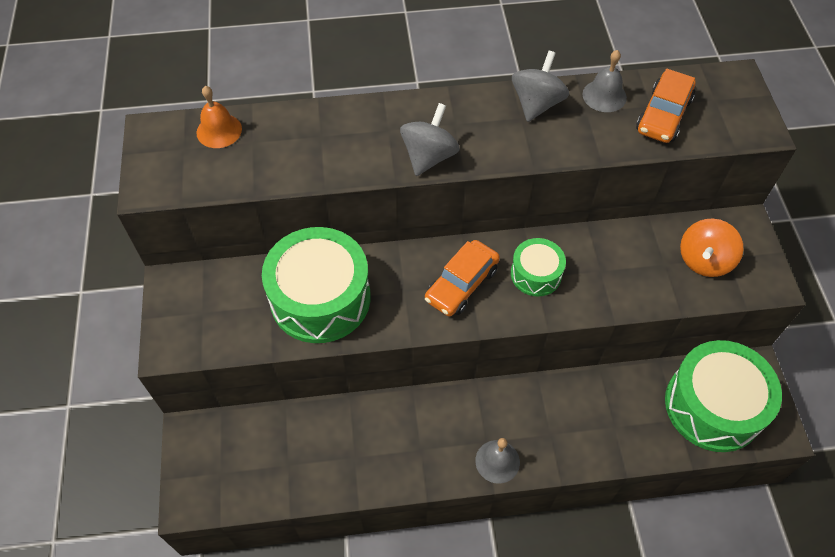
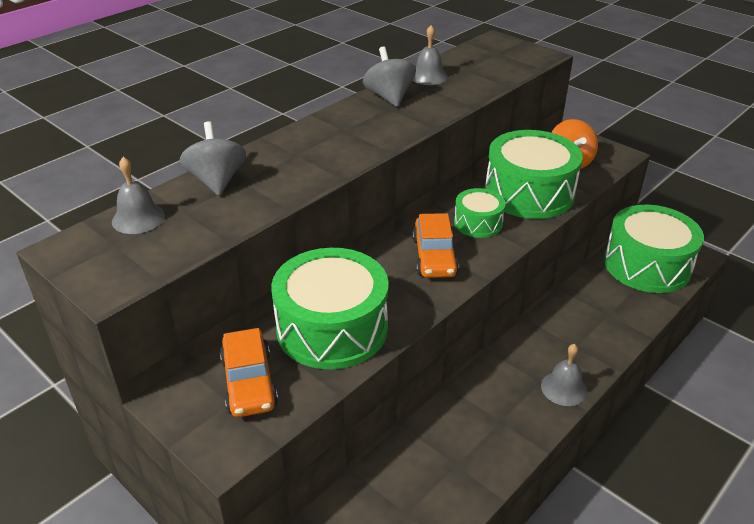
camera: 40 degrees left, 20 degrees down
(219, 130) = (138, 218): orange bell -> grey bell
(429, 156) = (350, 154): grey spinning top -> grey spinning top (217, 181)
(620, 271) = (529, 193): none -> green drum
(663, 115) = (478, 71): orange car -> orange car (249, 382)

